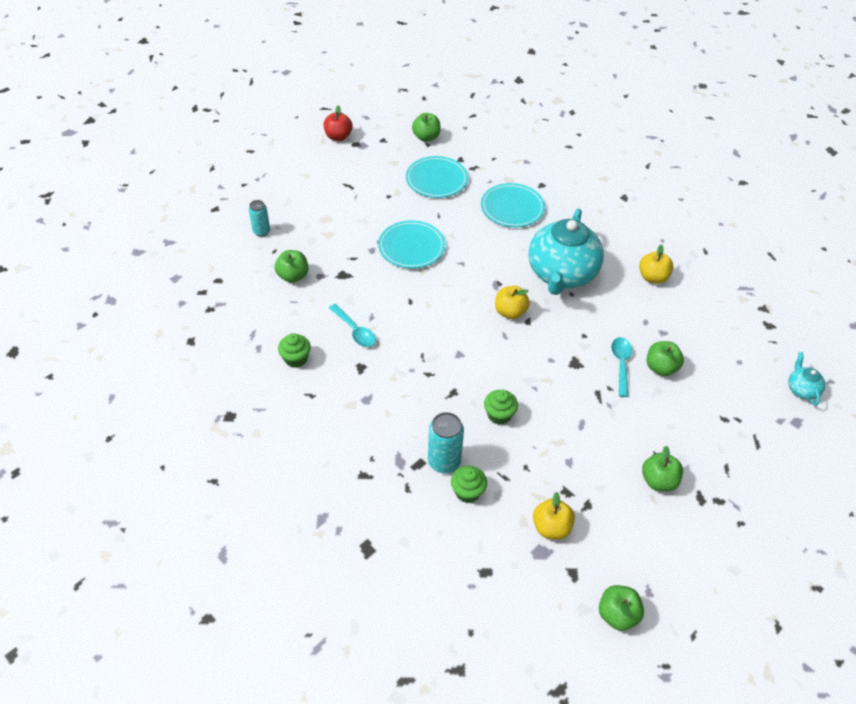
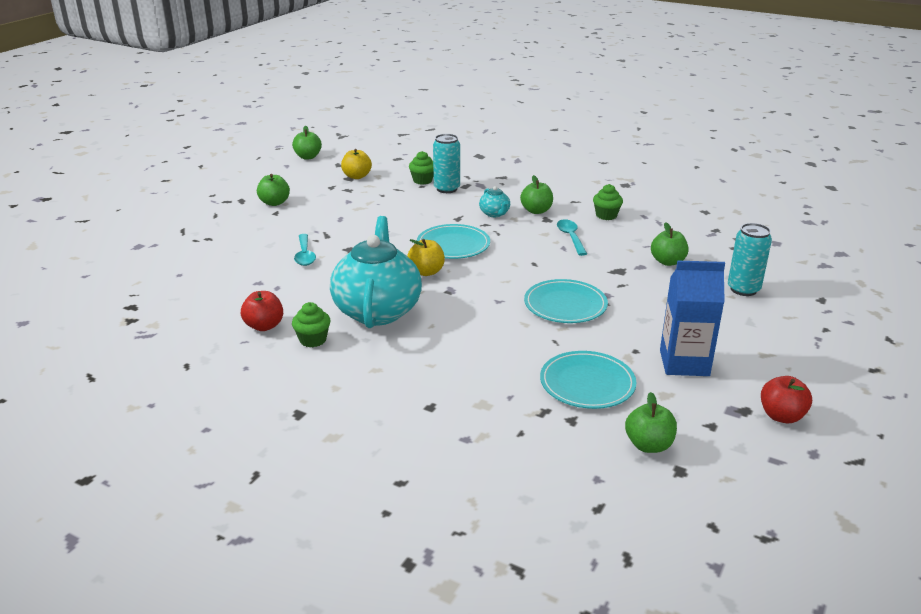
camera: 165 degrees right, 20 degrees down
(261, 231) = (743, 289): turquoise can -> turquoise can, size x1.55
(355, 331) = (571, 237): turquoise spoon -> turquoise spoon turned 45 degrees clockwise
(364, 180) = (684, 363): none -> blue carton
(499, 415) = (412, 213): green cupcake -> green cupcake (313, 340)
(512, 208) = (462, 368): turquoise plate -> turquoise plate (453, 245)
(652, 277) = (264, 326): yellow apple -> red apple
(661, 368) = (264, 259): green apple -> green apple (536, 211)
(801, 389) = (121, 266): turquoise teapot -> turquoise teapot (494, 214)

